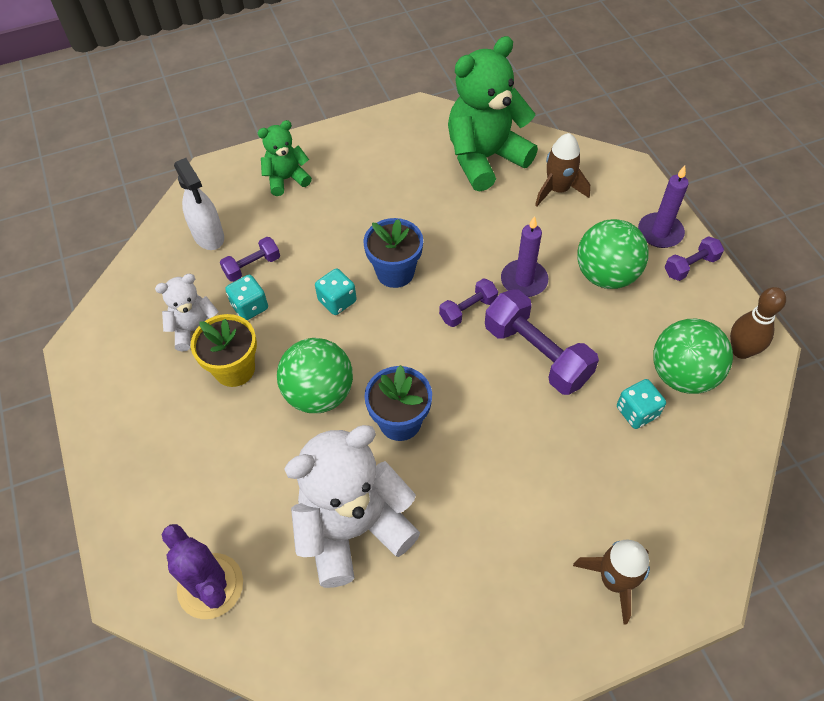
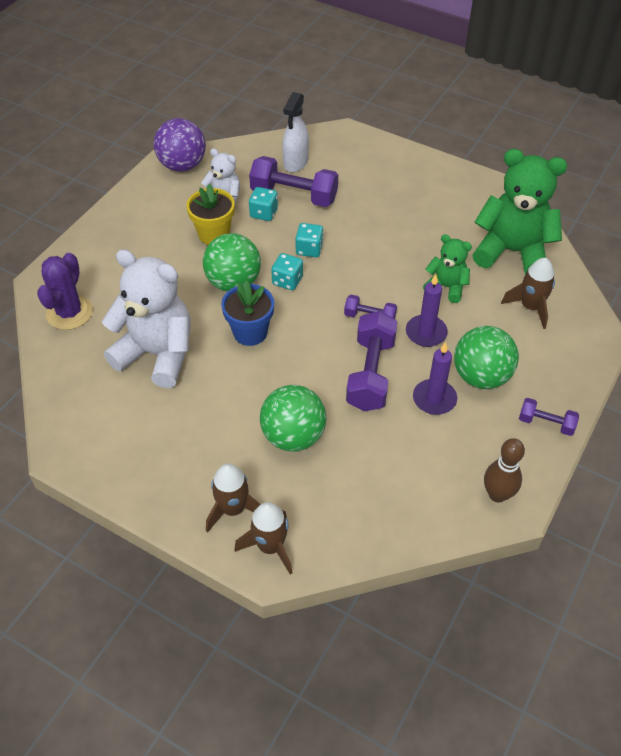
camera: 50 degrees right, 5 degrees down
(102, 334) = (182, 165): none -> purple ball
(252, 266) = (294, 195): purple dumbbell -> purple dumbbell, size x1.88
(286, 179) = (378, 167): green teddy bear -> green teddy bear (446, 287)
(395, 272) = (361, 263): blue flower pot -> none
(637, 412) = (378, 455): turquoise dice -> turquoise dice (287, 281)
(660, 232) = (558, 388): purple candle -> purple candle (434, 399)
(681, 574) = (270, 546): none -> brown rocket
(682, 375) = (437, 467): green ball -> green ball (293, 436)

